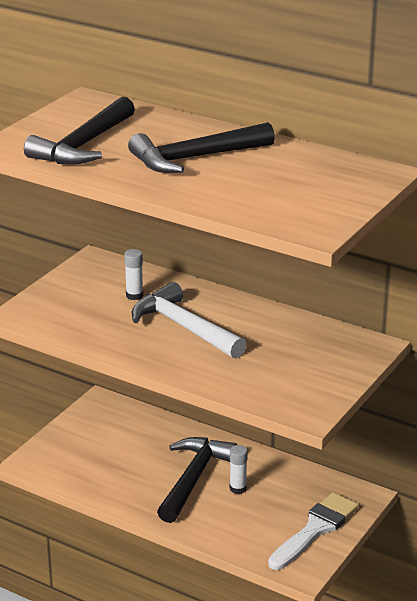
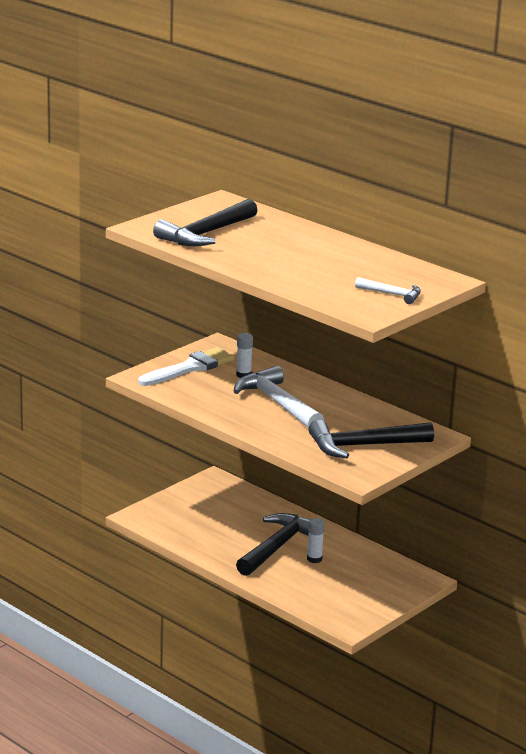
camera: 10 degrees right, 5 degrees down
(195, 158) = (295, 253): black hammer -> black hammer (363, 446)
(315, 529) = (372, 598): white brush -> white brush (190, 368)
(329, 199) = (392, 294): none -> white hammer

